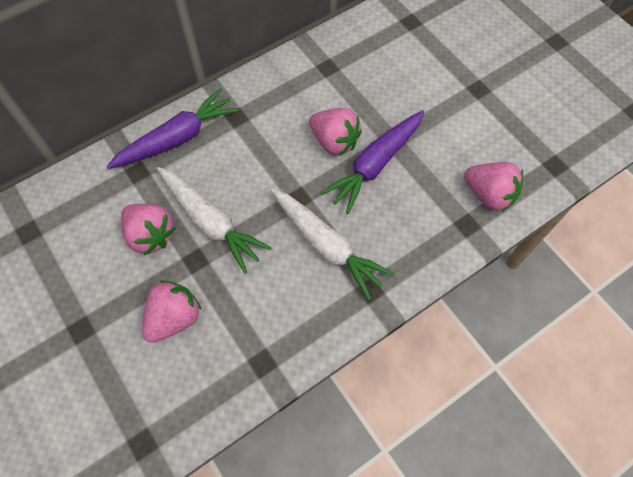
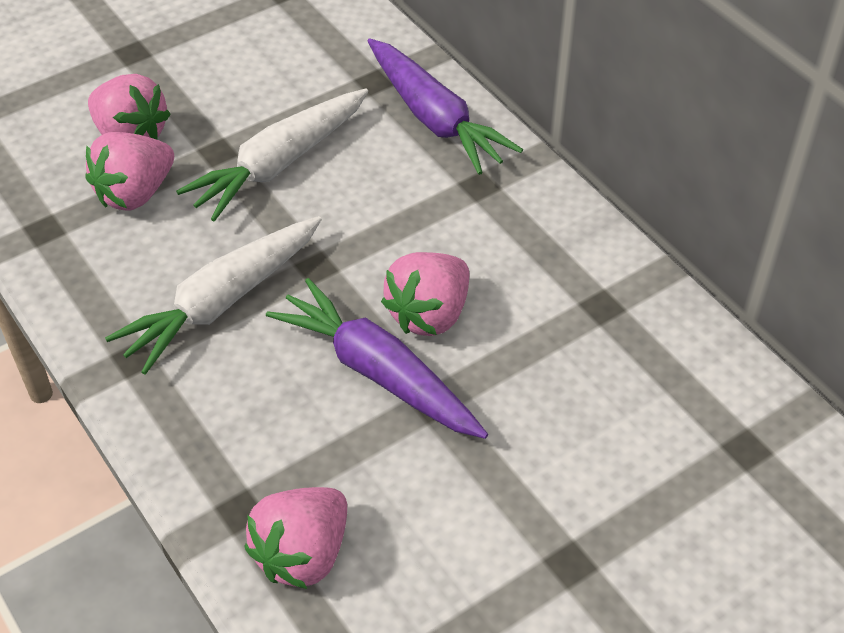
camera: 90 degrees right, 15 degrees down
(150, 235) = (264, 103): pink strawberry -> pink strawberry (135, 193)

